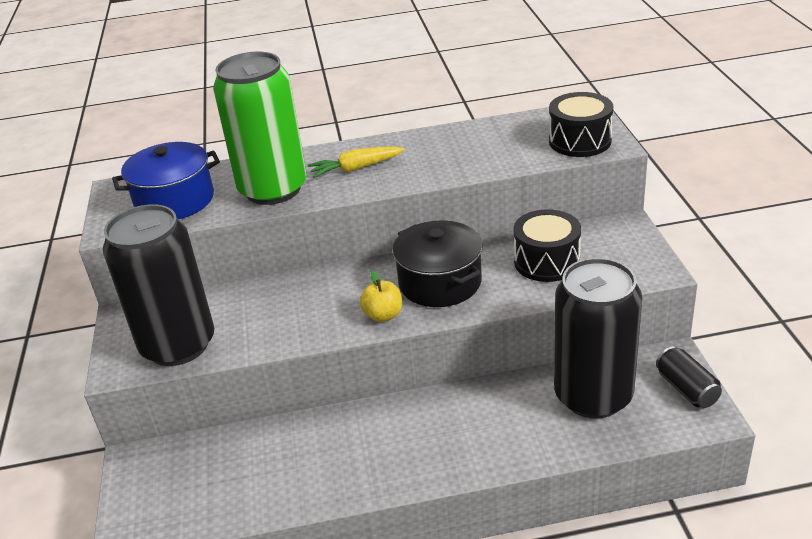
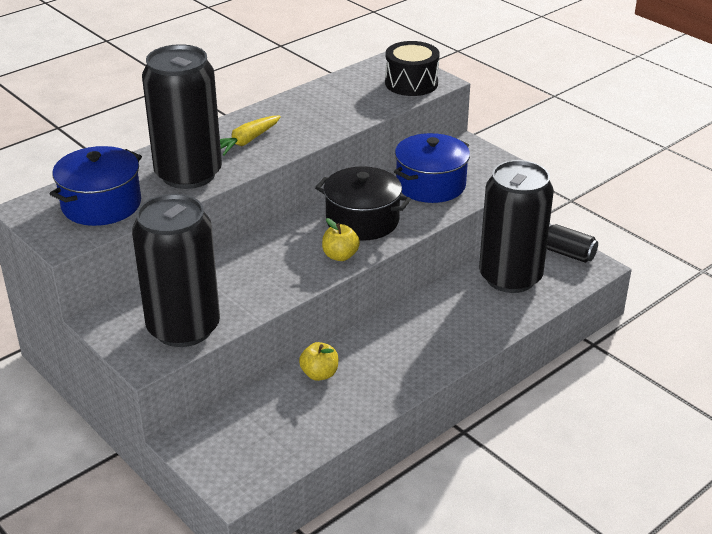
camera: 35 degrees left, 0 degrees up
(273, 189) = (188, 174): green can -> black can
(306, 436) = (319, 374): none -> yellow apple
(546, 261) = (430, 185): black drum -> blue pot

